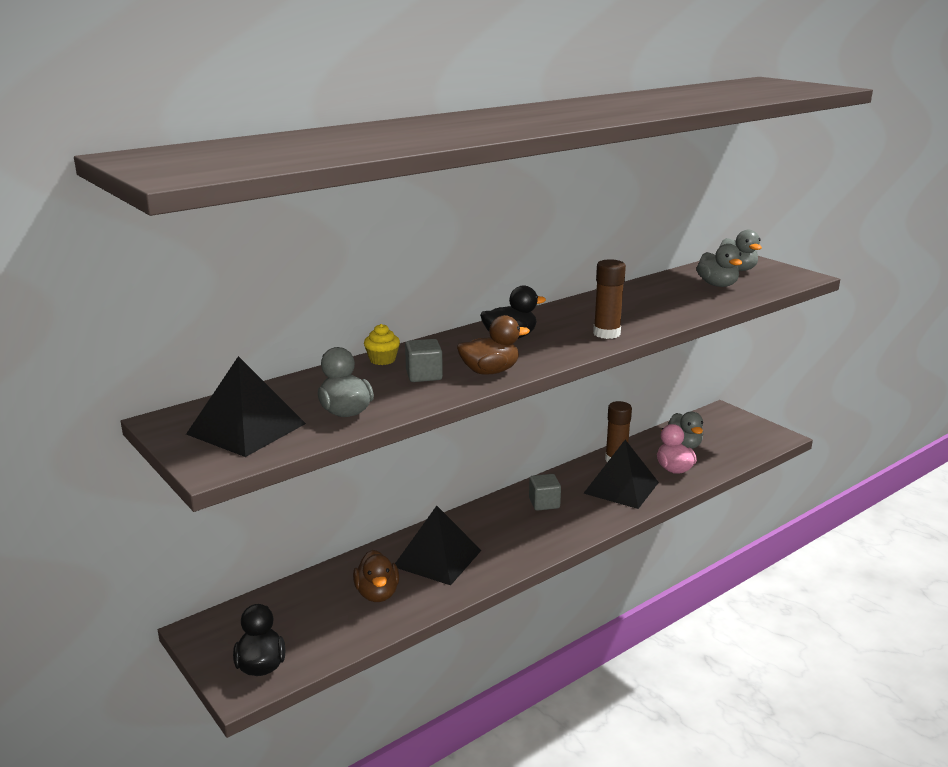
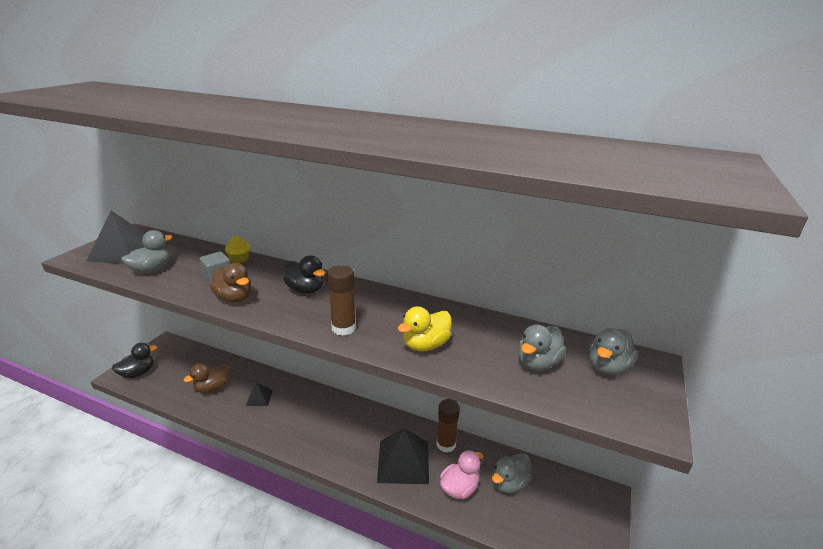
camera: 60 degrees right, 5 degrees up
(437, 558) = (259, 398): black pyramid -> black pyramid, size x0.50
(544, 503) = (352, 424): grey cube -> none
(663, 311) = (425, 345): none -> yellow duck

